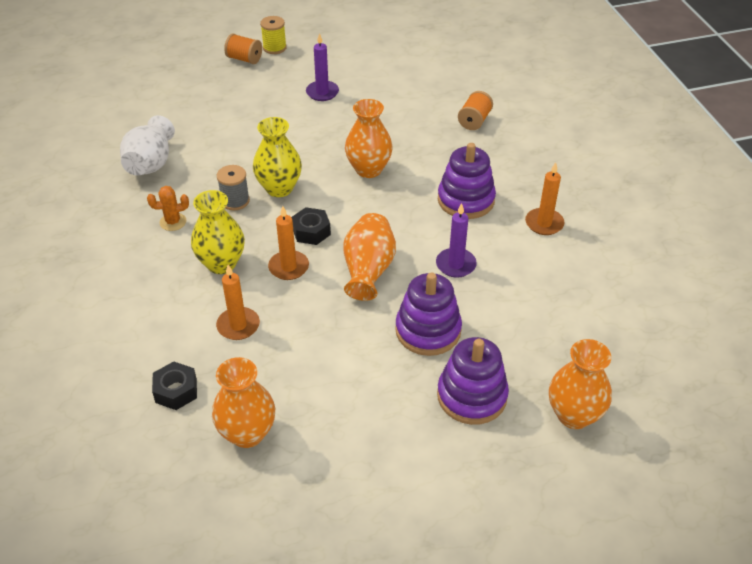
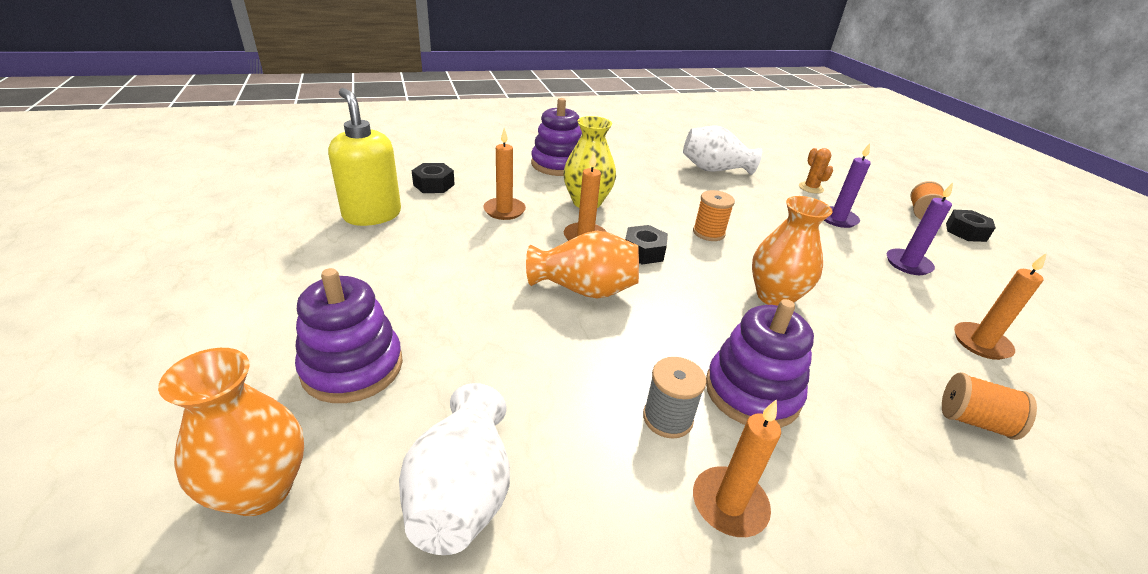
camera: 85 degrees right, 10 degrees down
(173, 222) = (638, 180): orange cactus -> orange cactus (811, 188)
(235, 201) = (678, 208): grey spool -> grey spool (667, 418)
(247, 433) = (372, 215): orange vase -> yellow soap dispenser
(274, 48) = (965, 232): yellow spool -> black nut
(279, 188) = (708, 233): yellow vase -> orange spool
(409, 93) = (981, 343): none -> orange candle
(428, 330) = (477, 334): purple stacking toy -> purple stacking toy (557, 165)
(455, 264) = (602, 369): purple candle -> purple candle (837, 219)
(558, 326) = (462, 492): none -> white vase

